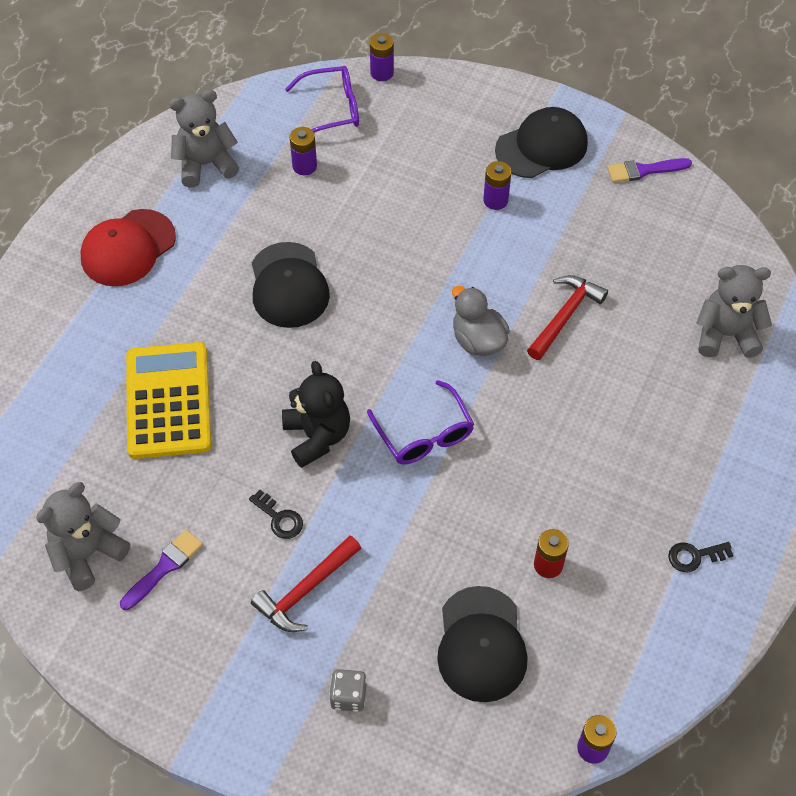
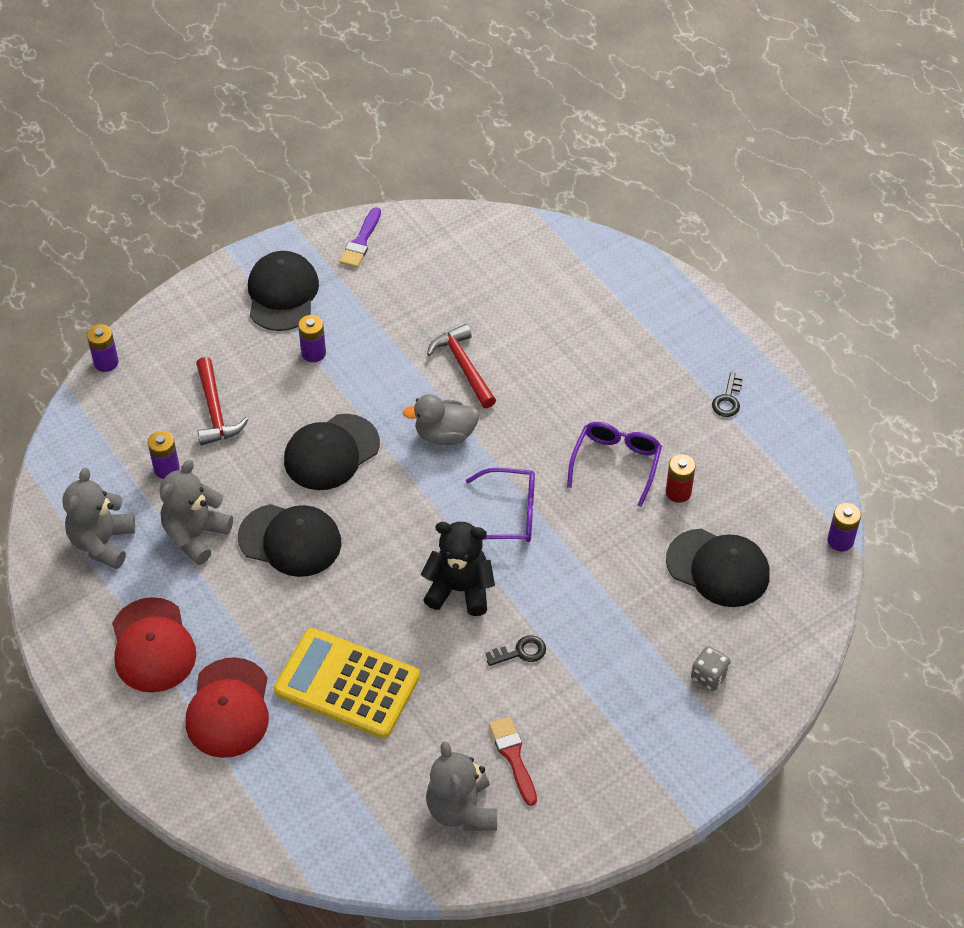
camera: 60 degrees left, 5 degrees down
(97, 330) = (228, 708): none -> red cap
(164, 567) = (513, 757): purple brush -> red brush
(306, 590) = (599, 663): red hammer -> red hammer (215, 411)
(332, 109) = (117, 418): purple glasses -> purple glasses (616, 463)
(399, 267) = (331, 452): none -> black cap
(725, 334) = (553, 277): grey teddy bear -> grey teddy bear (195, 535)

